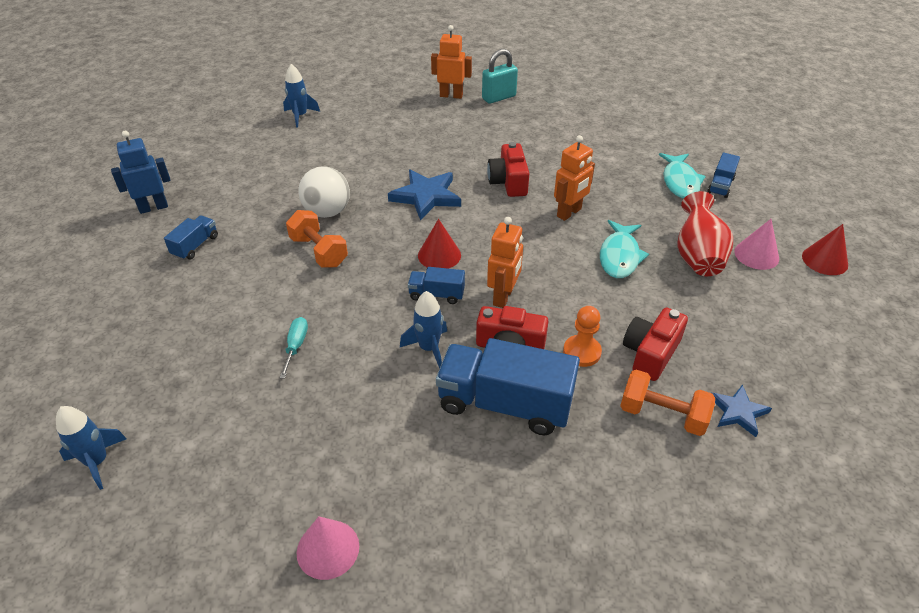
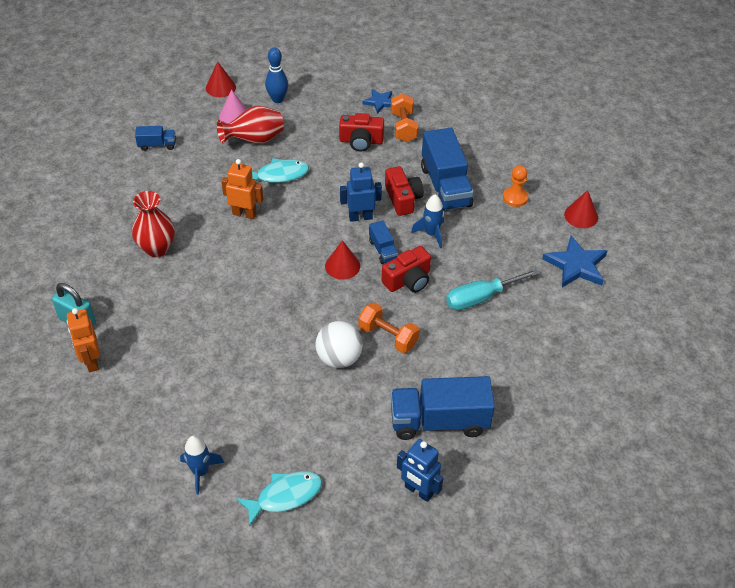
camera: 120 degrees left, 5 degrees up
(97, 462) = (628, 338): blue rocket -> none
(195, 246) = (439, 421): blue truck -> blue truck, size x2.07
(296, 346) = (481, 298): turquoise screwdriver -> turquoise screwdriver, size x1.80
(319, 251) = (388, 336): orange dumbbell -> orange dumbbell turned 75 degrees counterclockwise
(328, 549) = (581, 216): pink cone -> red cone
(426, 196) = (276, 304): blue star -> blue star (576, 265)
(503, 297) = (360, 217): orange robot -> blue robot
(508, 182) = (224, 261): red camera -> red camera (408, 280)
(556, 150) = (157, 248): none -> red vase
(582, 352) = (382, 168): orange pawn -> orange pawn (515, 197)
(680, 182) = (164, 166): turquoise fish -> turquoise fish (285, 496)
(780, 303) = (277, 99): none -> blue bowling pin

